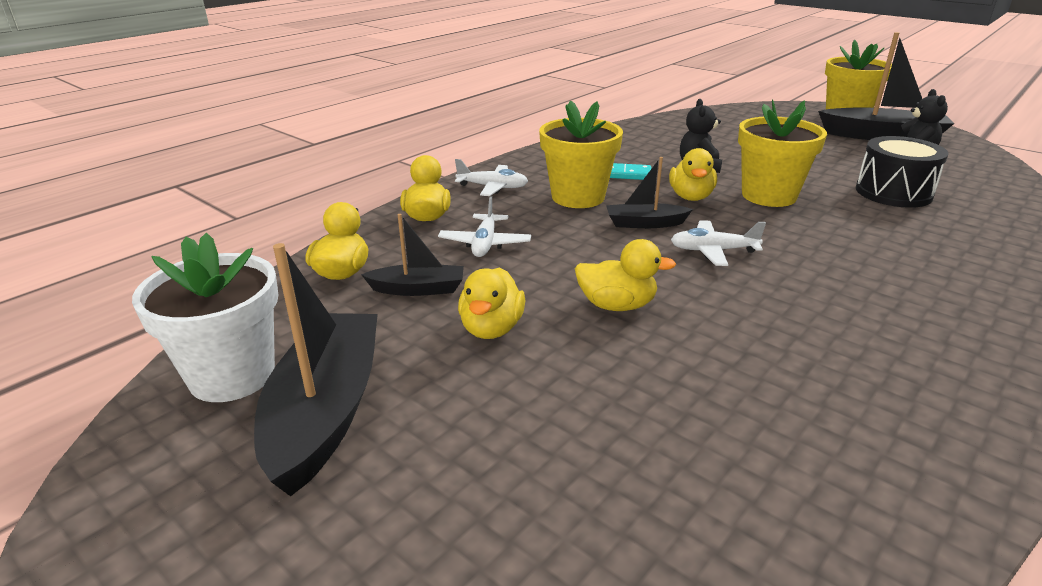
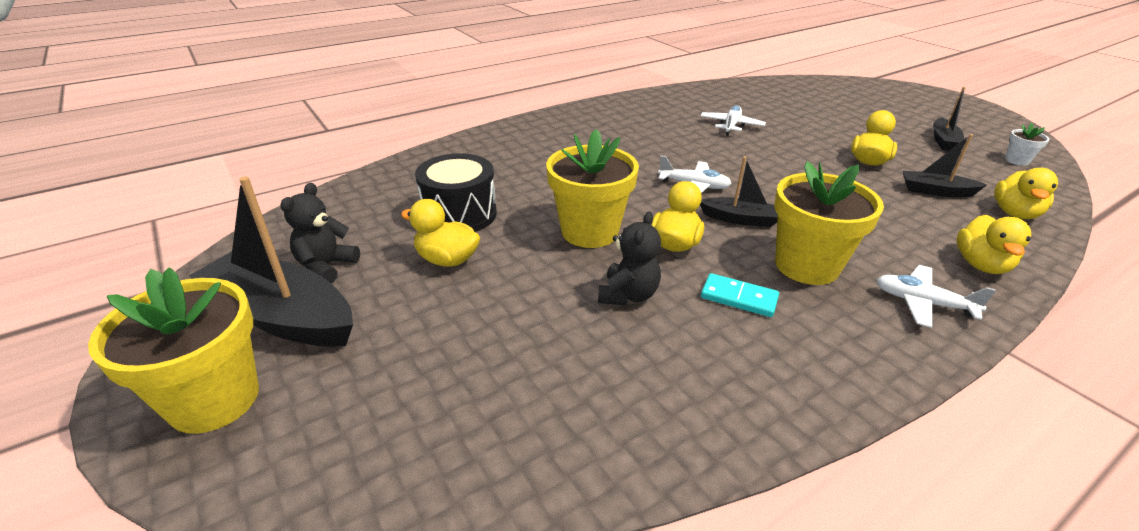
camera: 165 degrees left, 5 degrees up
(232, 375) = (1017, 161): white flower pot -> white flower pot, size x0.45
(326, 411) = (943, 141): black boat -> black boat, size x0.53
(485, 244) = (898, 222): white plane -> white plane (731, 126)
(617, 305) = (784, 162): yellow duck -> yellow duck (447, 260)

